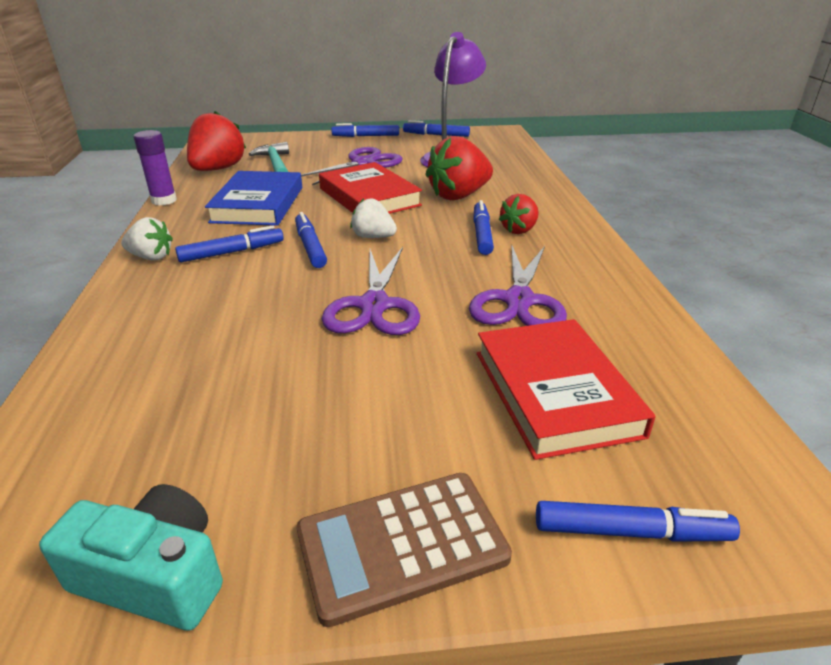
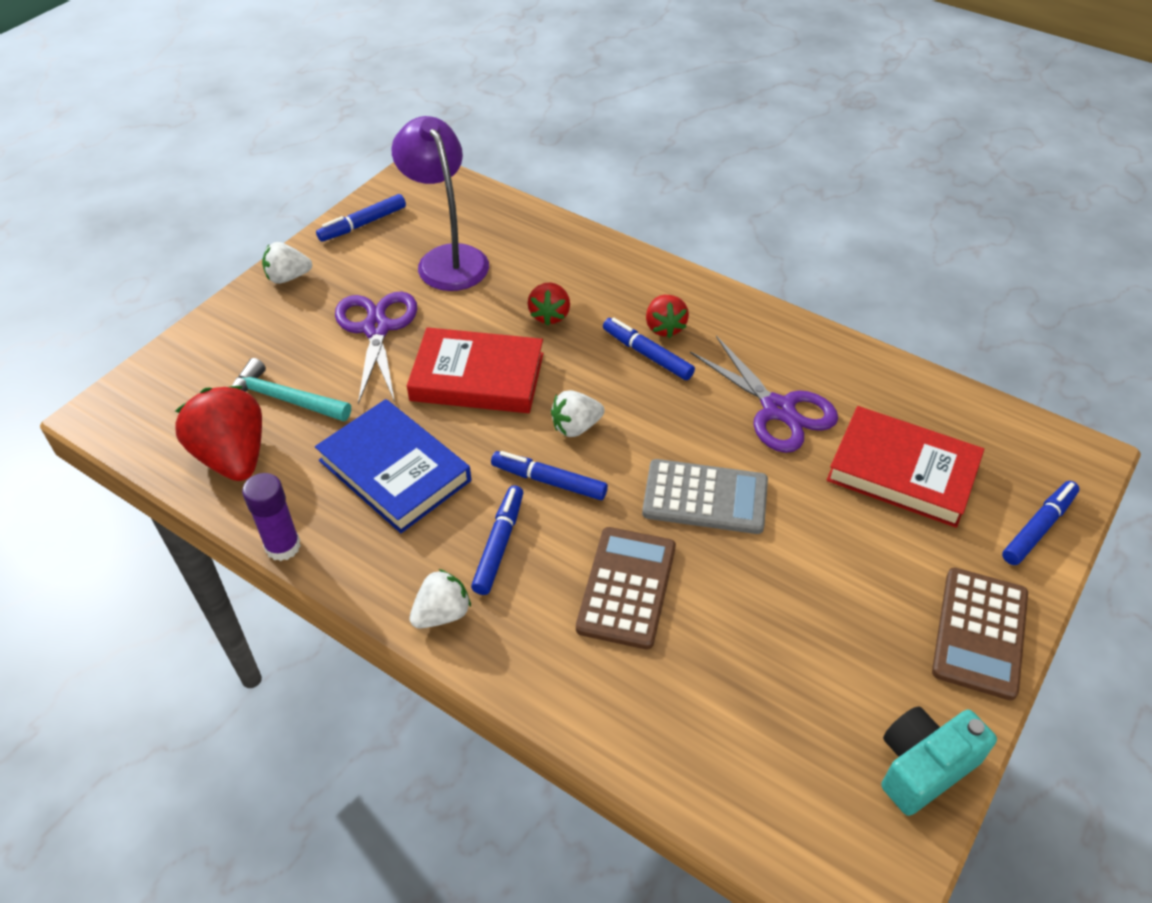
camera: 50 degrees left, 15 degrees up
(240, 309) = (626, 587): none -> brown calculator
(366, 136) = (288, 277): blue marker -> white strawberry
(374, 306) = (705, 497): purple scissors -> grey calculator
(459, 195) = (549, 315): red strawberry -> red strawberry, size x0.57

